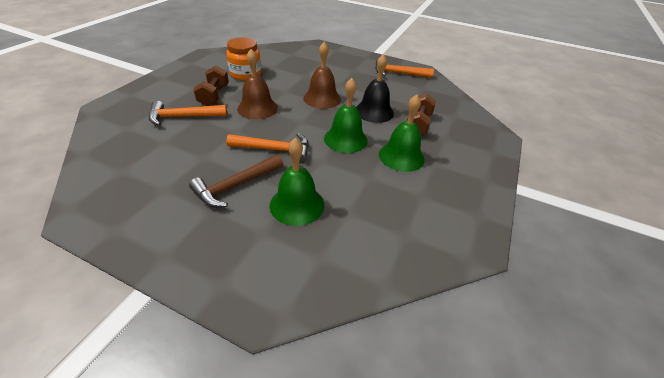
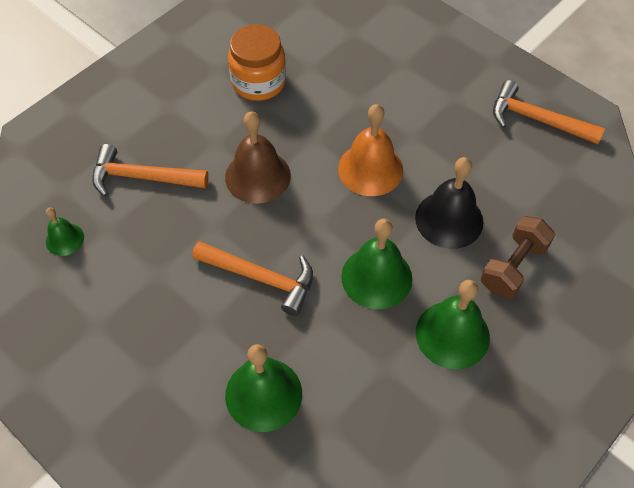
camera: 20 degrees right, 15 degrees up
(132, 150) = (65, 239): none -> green bell
(214, 96) = (196, 132): brown dumbbell -> none
(235, 186) = (189, 339): brown hammer -> none
(322, 98) = (370, 169): brown bell -> orange bell

